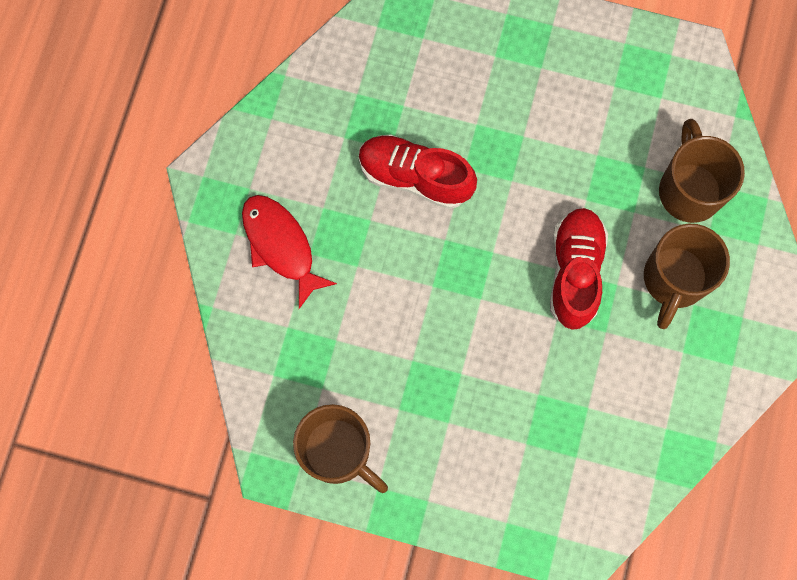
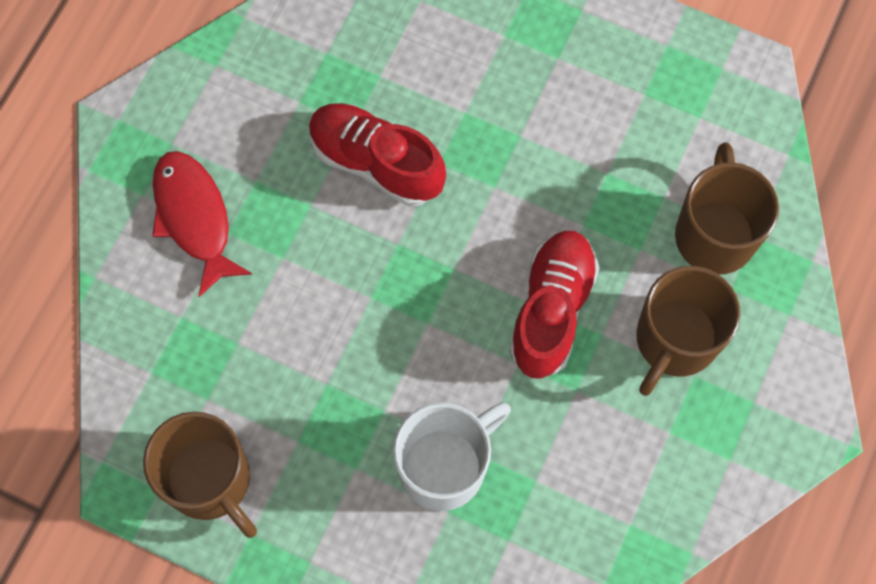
camera: 10 degrees right, 5 degrees down
(516, 408) = (445, 466): none -> white mug

